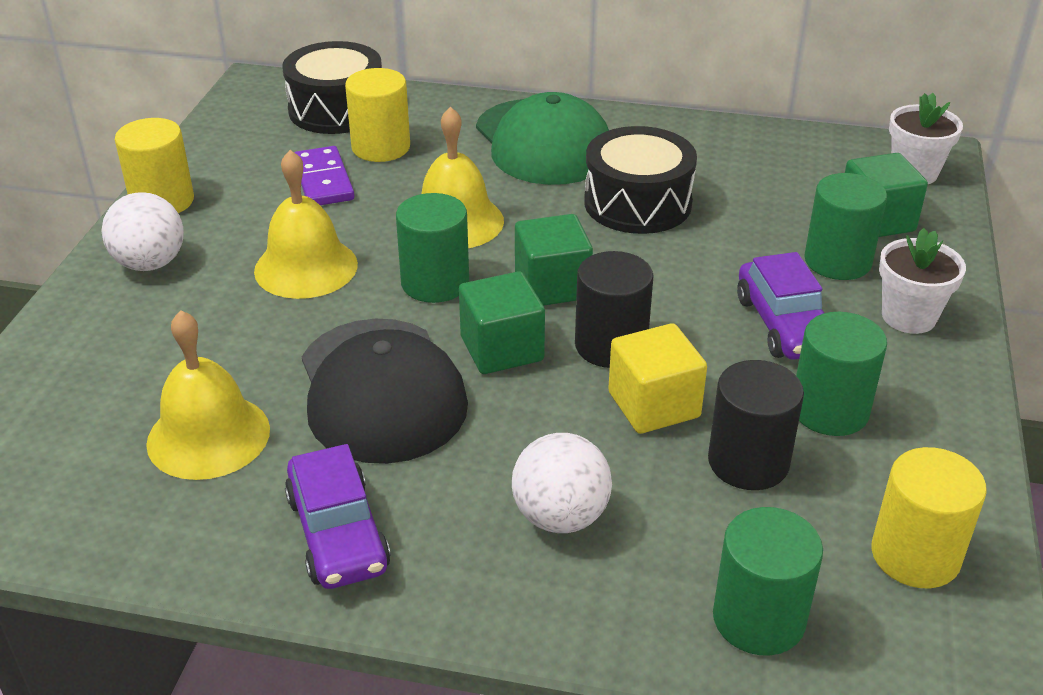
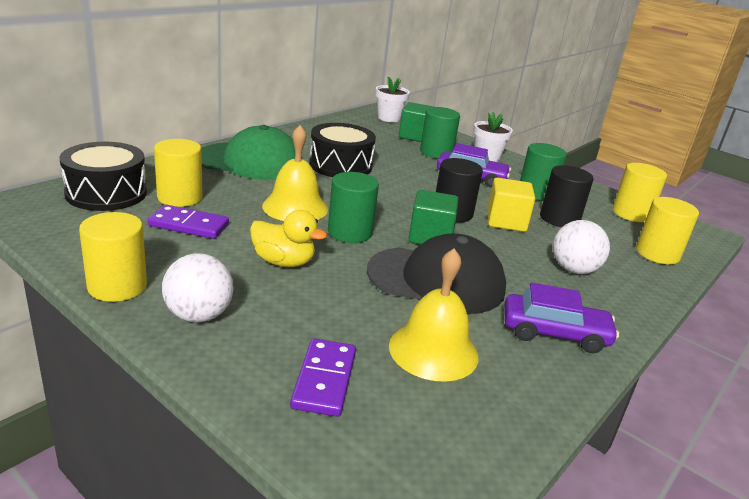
camera: 65 degrees left, 10 degrees down
(97, 378) = (324, 380): none -> purple domino
(306, 267) = (283, 262): yellow bell -> yellow duck
(552, 286) = (388, 207): green cube -> none
(758, 619) = (657, 254): green cylinder -> yellow cylinder

